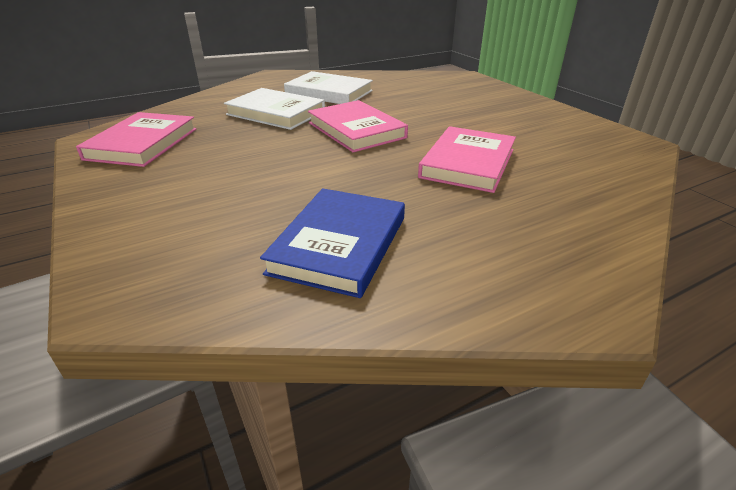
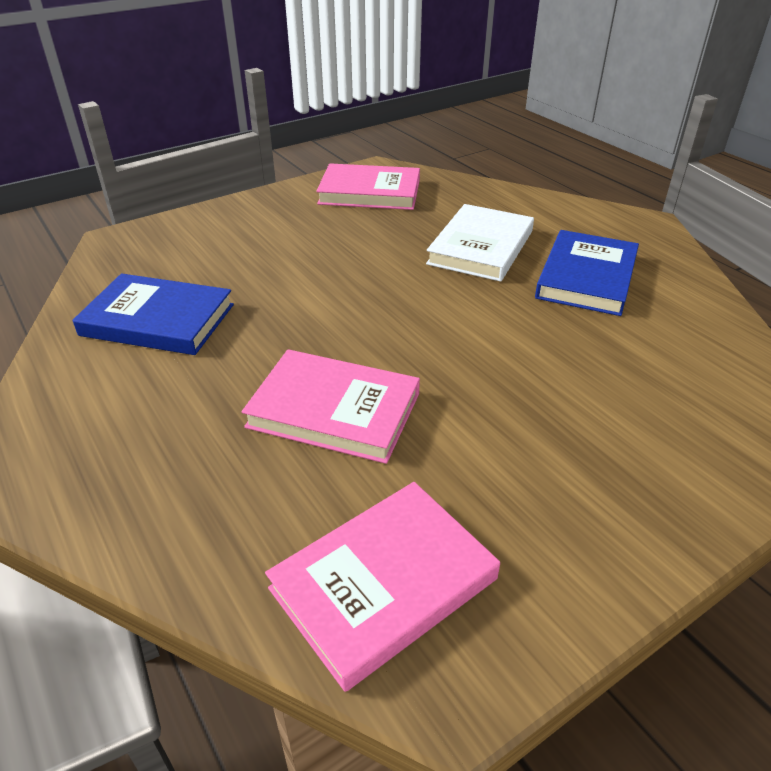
camera: 85 degrees right, 5 degrees up
(329, 93) = (586, 277): white book -> blue book
(356, 130) = (436, 312): pink book -> pink book (384, 584)

